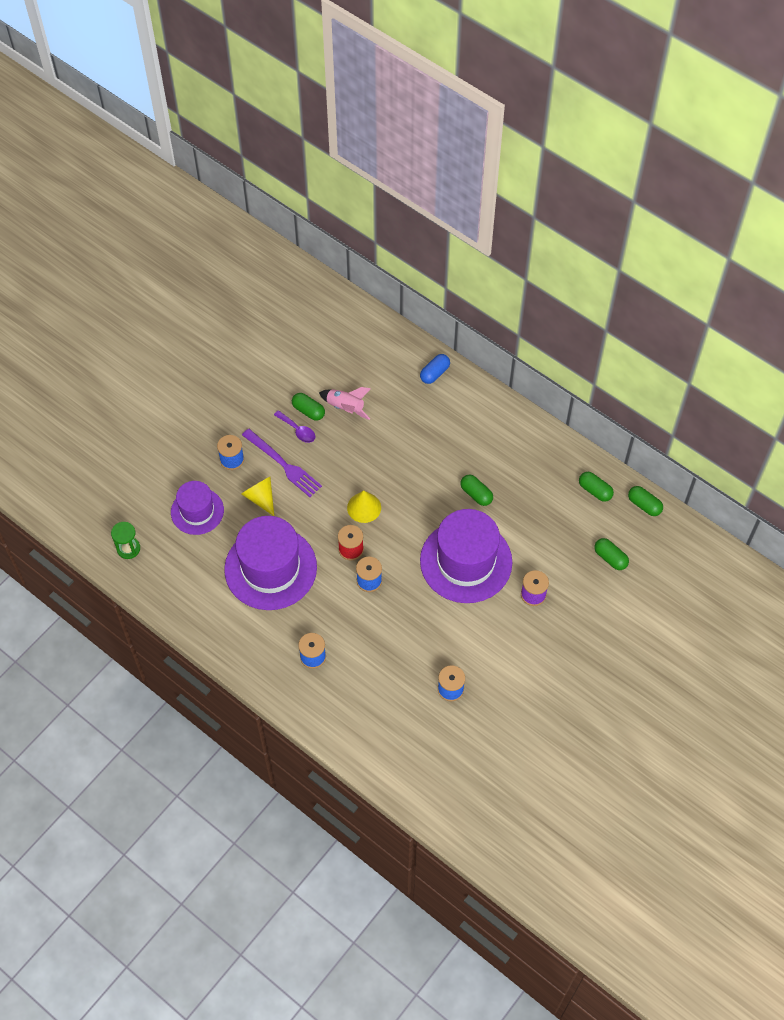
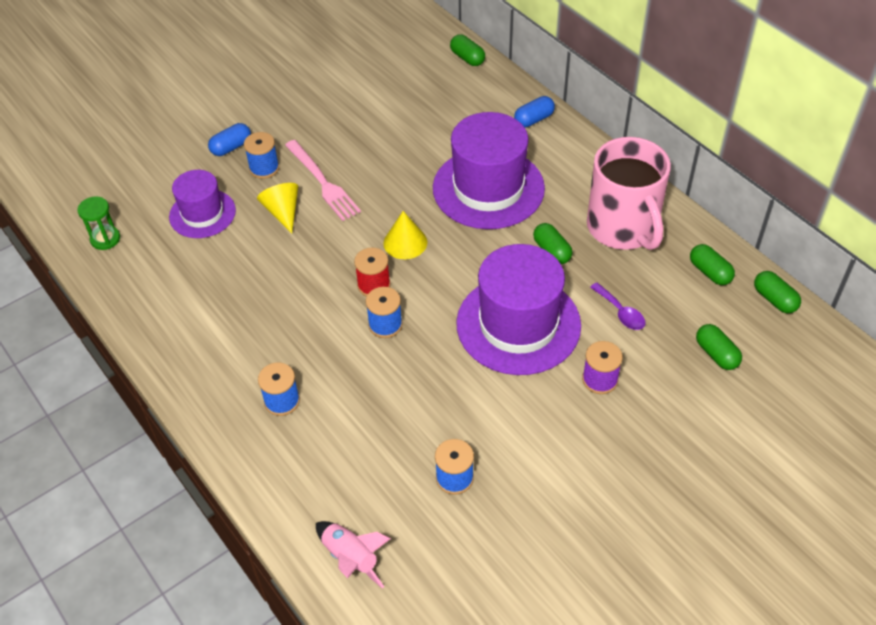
camera: 15 degrees right, 10 degrees down
(198, 444) = (231, 147): none -> blue capsule
(270, 568) = (266, 289): purple hat -> purple hat (488, 188)
(283, 464) = (323, 182): purple fork -> pink fork
(297, 430) = (352, 151): purple spoon -> purple spoon (620, 312)
(308, 411) = (371, 134): green capsule -> green capsule (467, 58)
(345, 407) = (416, 137): pink rocket -> pink rocket (351, 557)
(525, 463) = (623, 228): none -> pink mug

